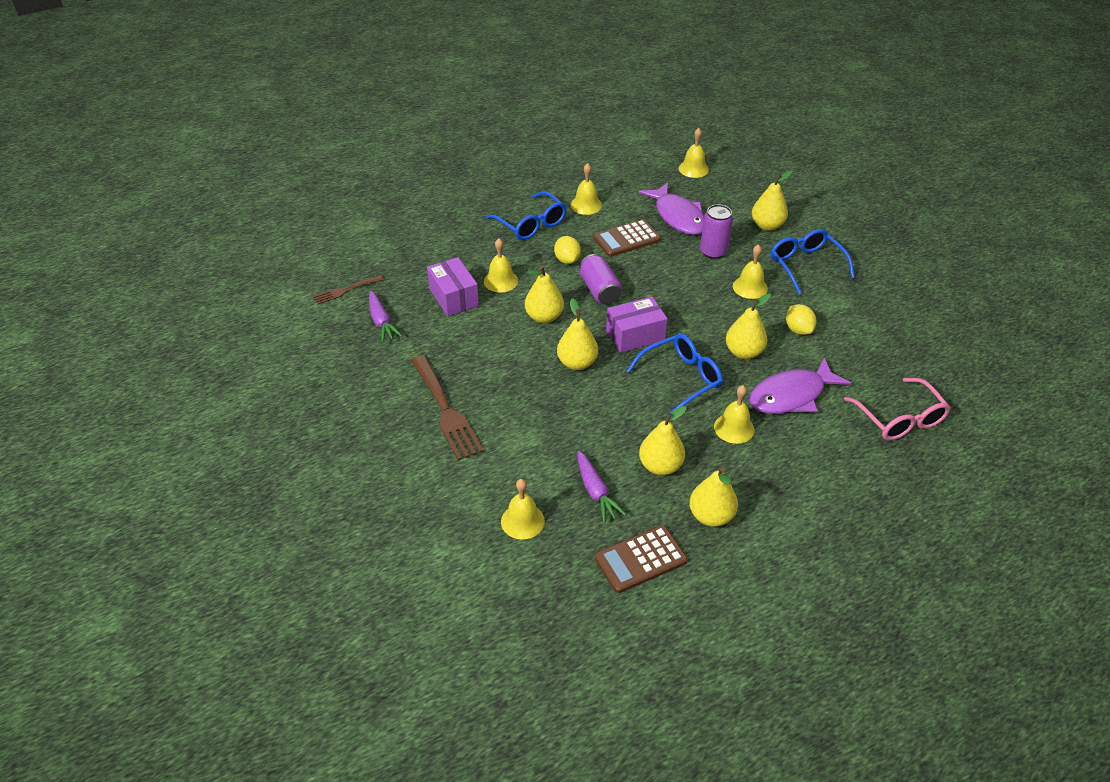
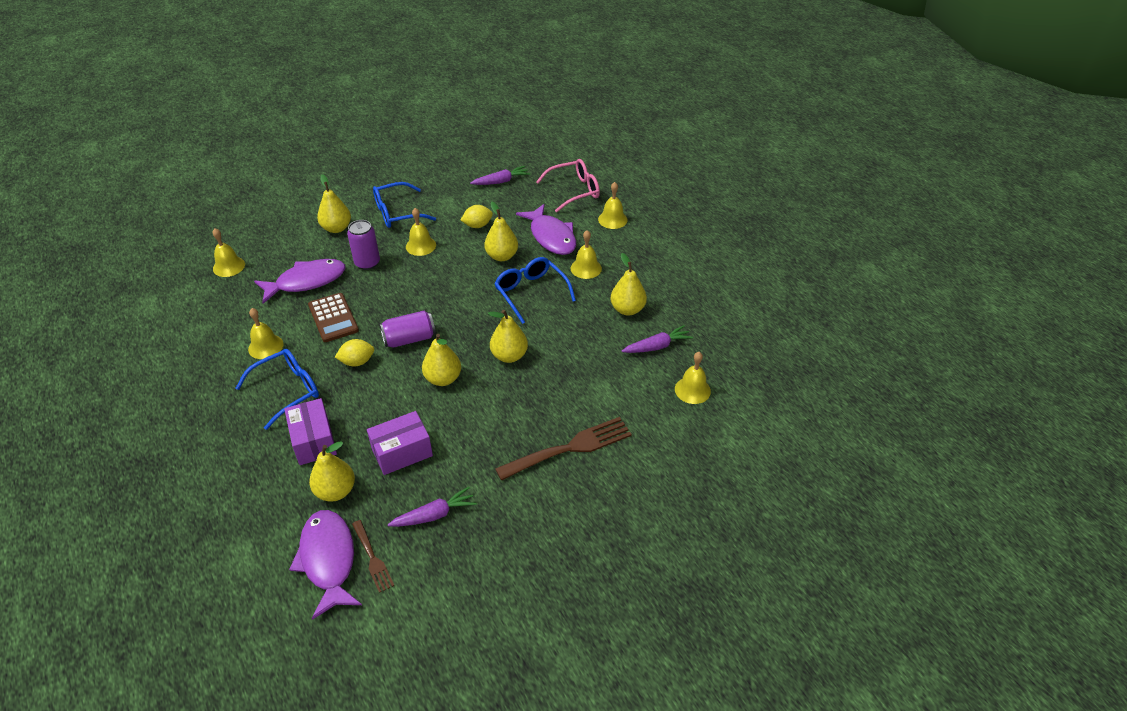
camera: 90 degrees left, 0 degrees up
(349, 267) = (328, 560): none -> purple fish
(501, 281) = (381, 413): yellow bell -> yellow bell (612, 219)
(635, 335) = (475, 317): purple box -> purple box (314, 441)
(640, 559) = (717, 324): brown calculator -> none
(711, 516) = (673, 286): yellow pear -> yellow pear (335, 491)
(897, 347) = (501, 181): none -> purple carrot

